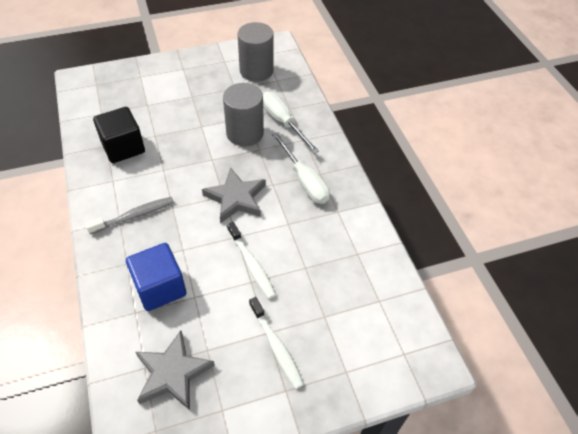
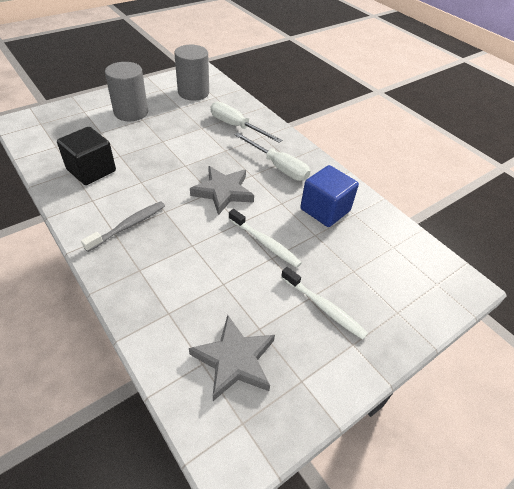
camera: 20 degrees left, 5 degrees down
(160, 287) = (184, 284): blue cube -> blue cube (325, 210)
(245, 133) = (206, 140): grey cylinder -> grey cylinder (131, 112)

